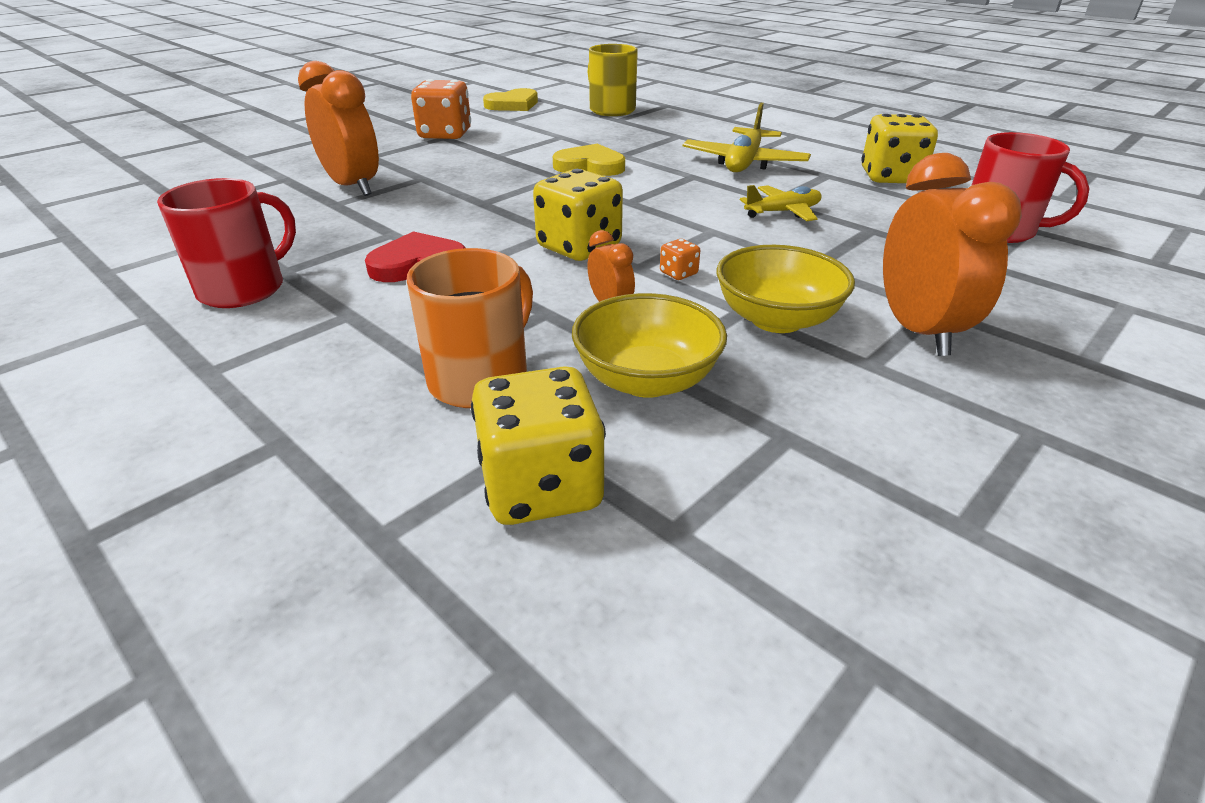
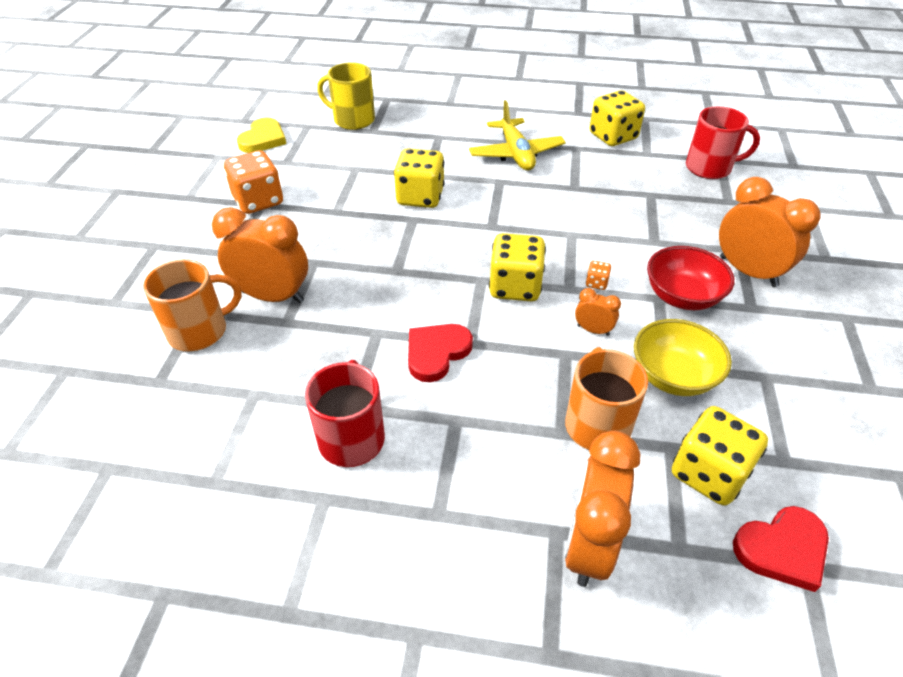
camera: 35 degrees left, 10 degrees up
(265, 188) = (200, 331): none -> orange mug
(289, 472) = (589, 545): none -> orange clock
(511, 624) = (782, 549): none -> red heart
(590, 166) = (420, 197): yellow heart -> yellow dice
(776, 319) = (682, 296): yellow bowl -> red bowl
(783, 212) = (591, 198): yellow plane -> none

